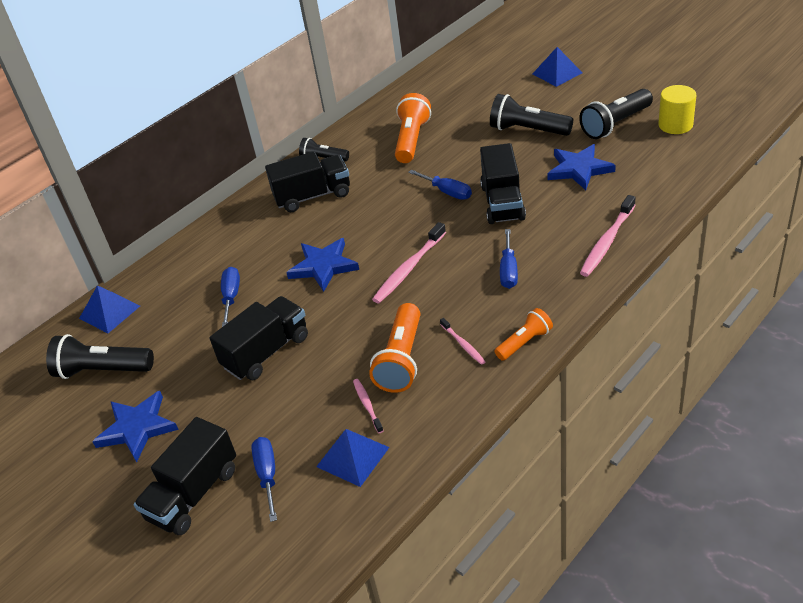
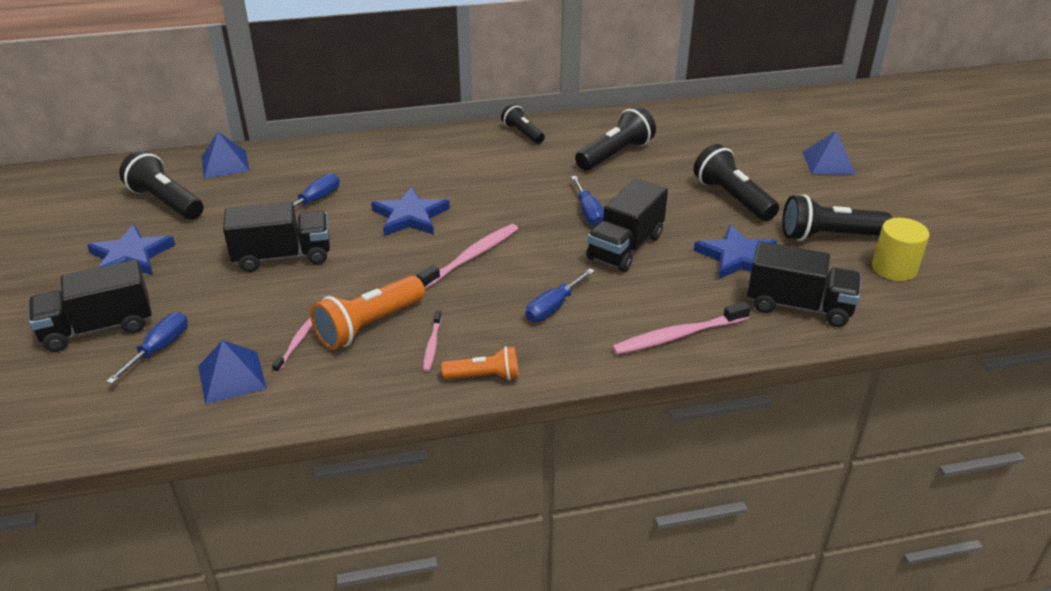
camera: 30 degrees right, 5 degrees down
(313, 196) = (475, 158): black truck -> black truck (798, 306)
(408, 269) = (472, 257): pink toothbrush -> pink toothbrush turned 150 degrees clockwise
(411, 140) = (615, 154): orange flashlight -> black flashlight

